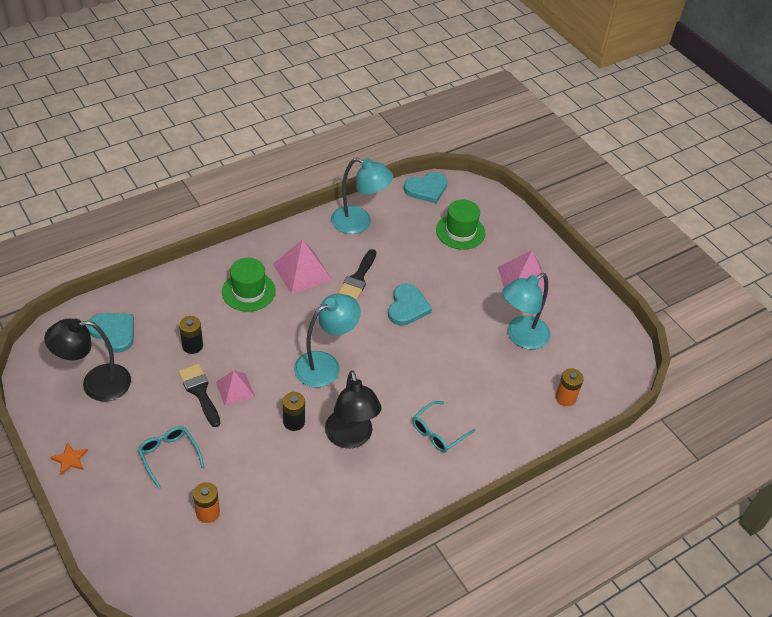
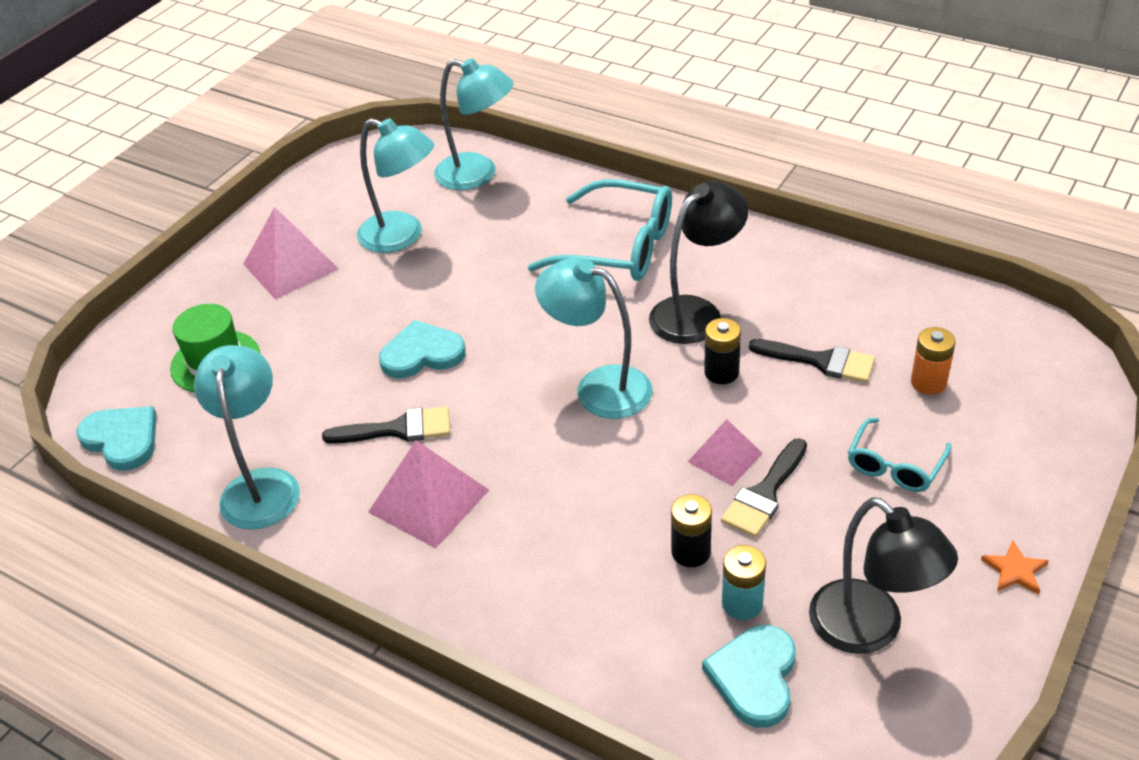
camera: 110 degrees left, 5 degrees down
(150, 348) = (742, 603): none -> turquoise battery
(248, 291) = (522, 546): green hat -> none
(265, 472) = (820, 361): none -> black brush
(438, 432) = (619, 247): turquoise glasses -> turquoise glasses, size x1.81
(565, 398) = (478, 175): orange battery -> turquoise lamp

